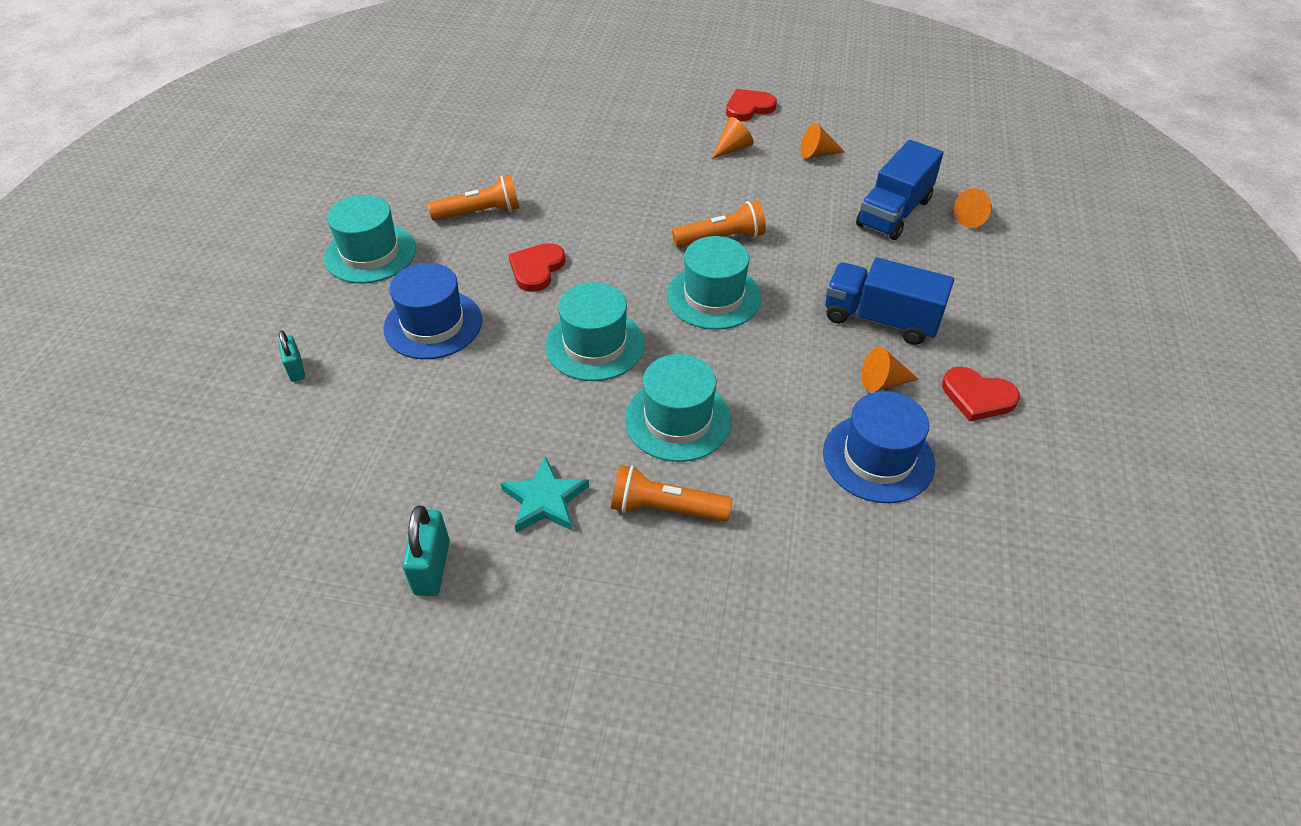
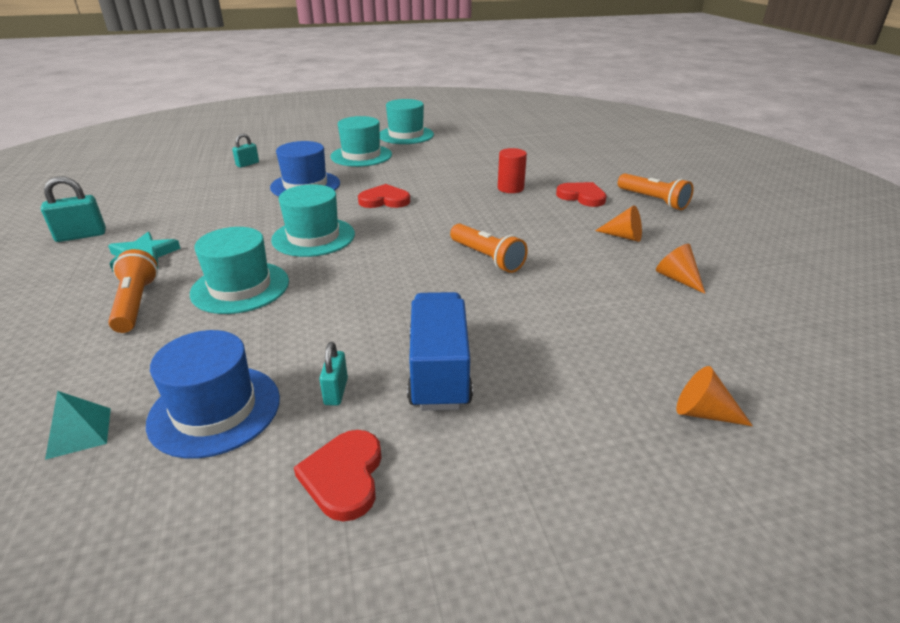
camera: 65 degrees right, 15 degrees down
(479, 213) = (429, 171): orange flashlight -> orange flashlight (653, 200)
(578, 172) = (510, 188): none -> red cylinder
(714, 296) = (404, 271): turquoise hat -> turquoise hat (406, 135)
(749, 108) = (697, 231): red heart -> red heart (582, 196)
(875, 549) = (79, 432): none -> turquoise pyramid
(883, 382) = (336, 391): orange cone -> turquoise padlock
(894, 212) = (637, 346): blue truck -> none

